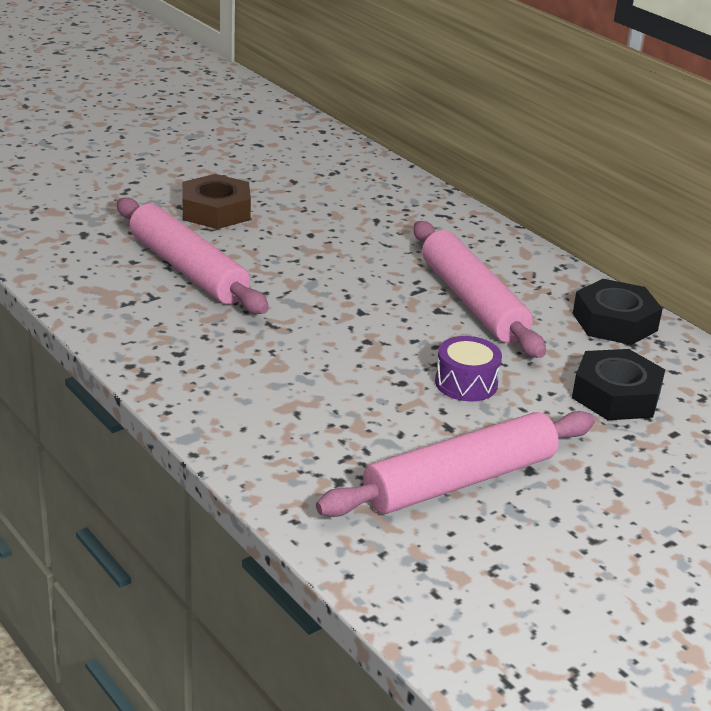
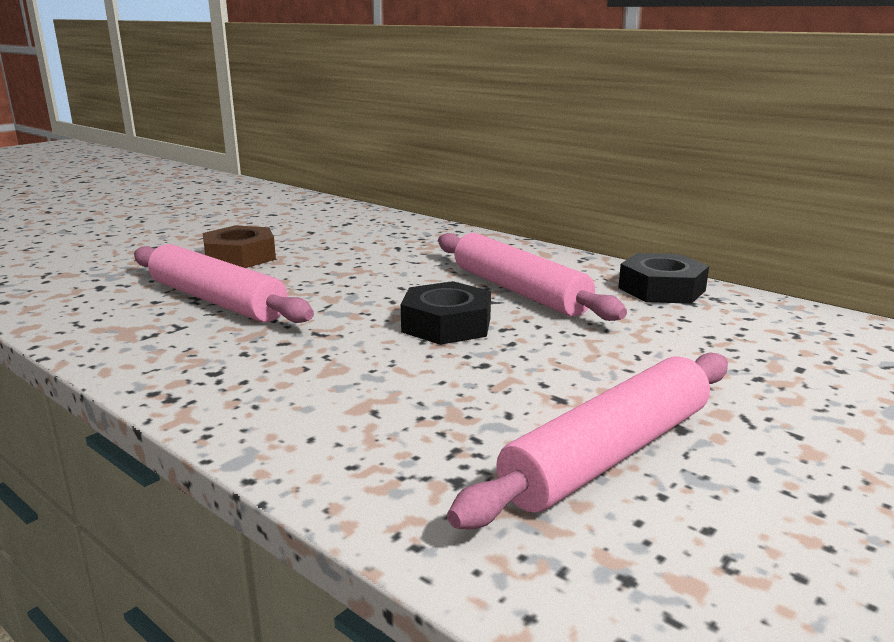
camera: 10 degrees left, 10 degrees down
(466, 383) = (553, 355): purple drum -> none
(616, 395) = (713, 344): black nut -> black nut (447, 324)

